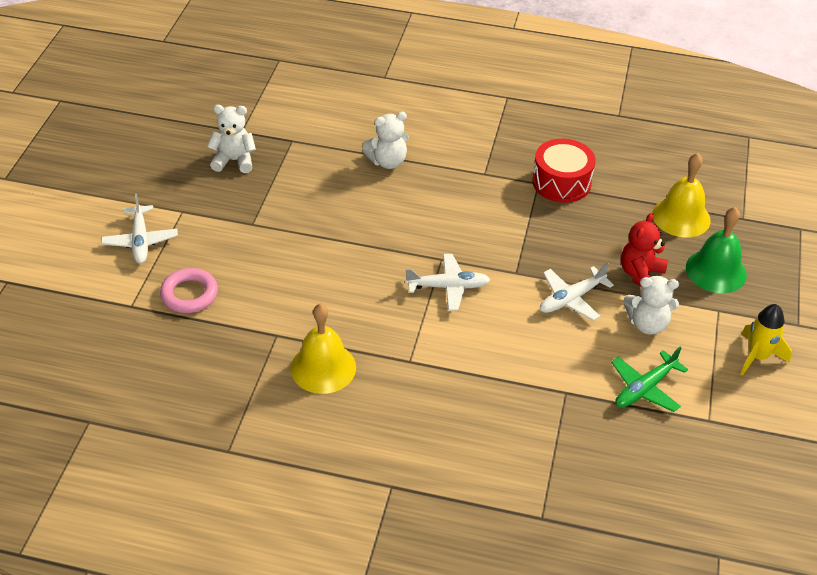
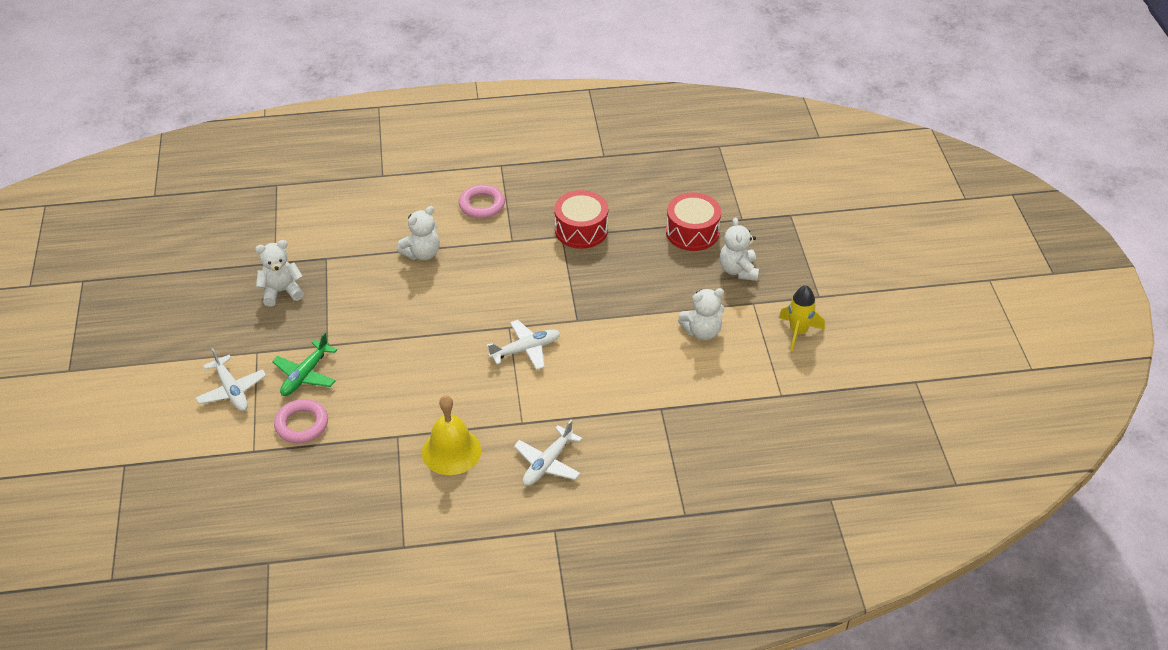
camera: 20 degrees left, 0 degrees up
(470, 130) = (482, 205): none -> pink ring
(571, 299) = (632, 329): white plane -> white plane (548, 463)
(641, 274) = (680, 291): red teddy bear -> none
(645, 388) = (722, 385): green plane -> green plane (305, 375)
(681, 217) = (692, 232): yellow bell -> red drum
(716, 271) = (738, 270): green bell -> white teddy bear

